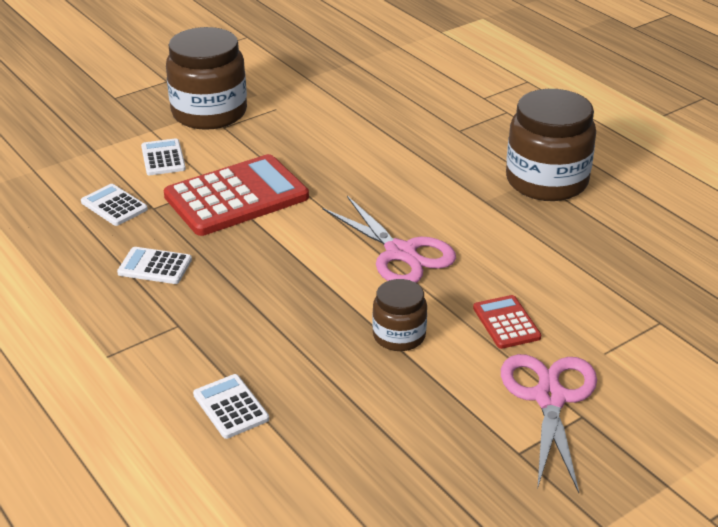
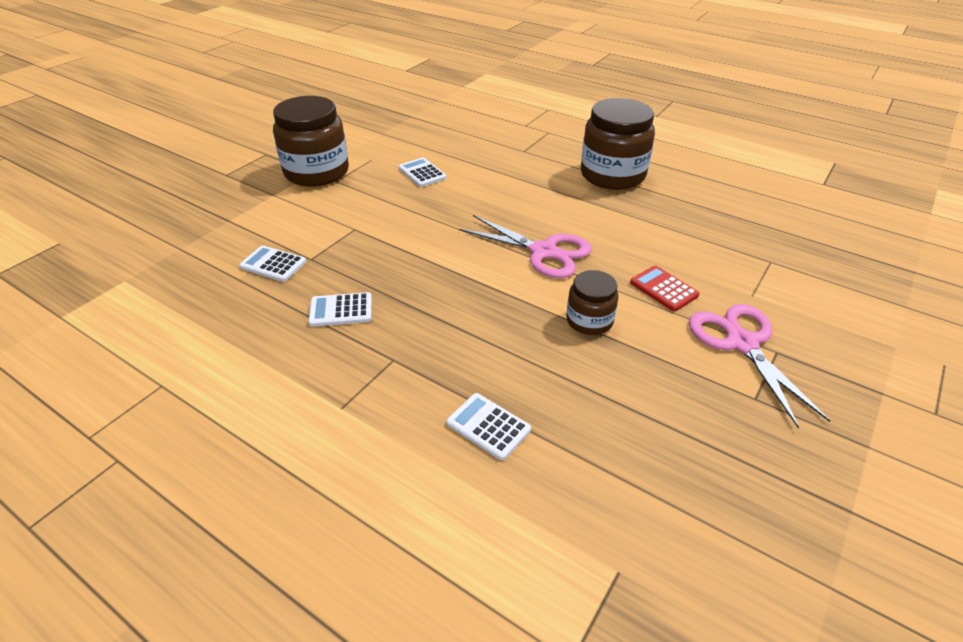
camera: 20 degrees left, 5 degrees up
(163, 158) = (296, 215): white calculator -> white calculator (422, 173)
(236, 197) = (379, 234): red calculator -> none

